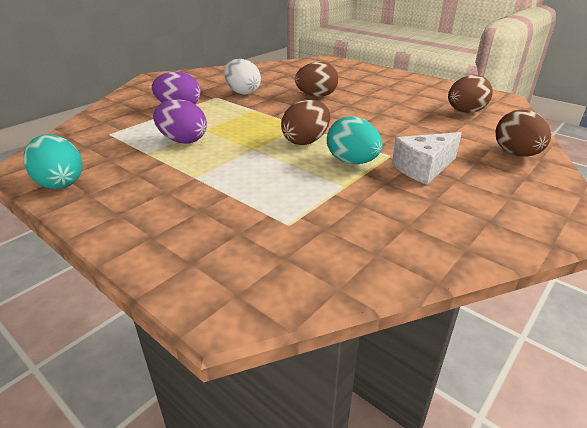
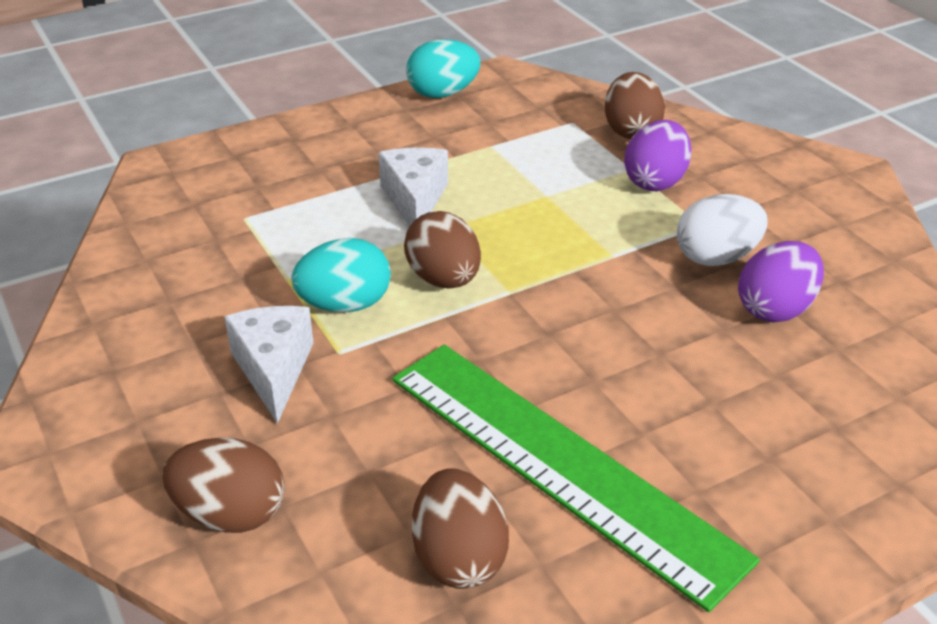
camera: 110 degrees right, 5 degrees up
(183, 140) = (513, 173): purple egg -> purple egg (775, 309)
(228, 164) = (414, 199): none -> white cheese
(316, 96) = (661, 349): brown egg -> brown egg (631, 131)
(400, 104) = (560, 464): none -> green ruler

